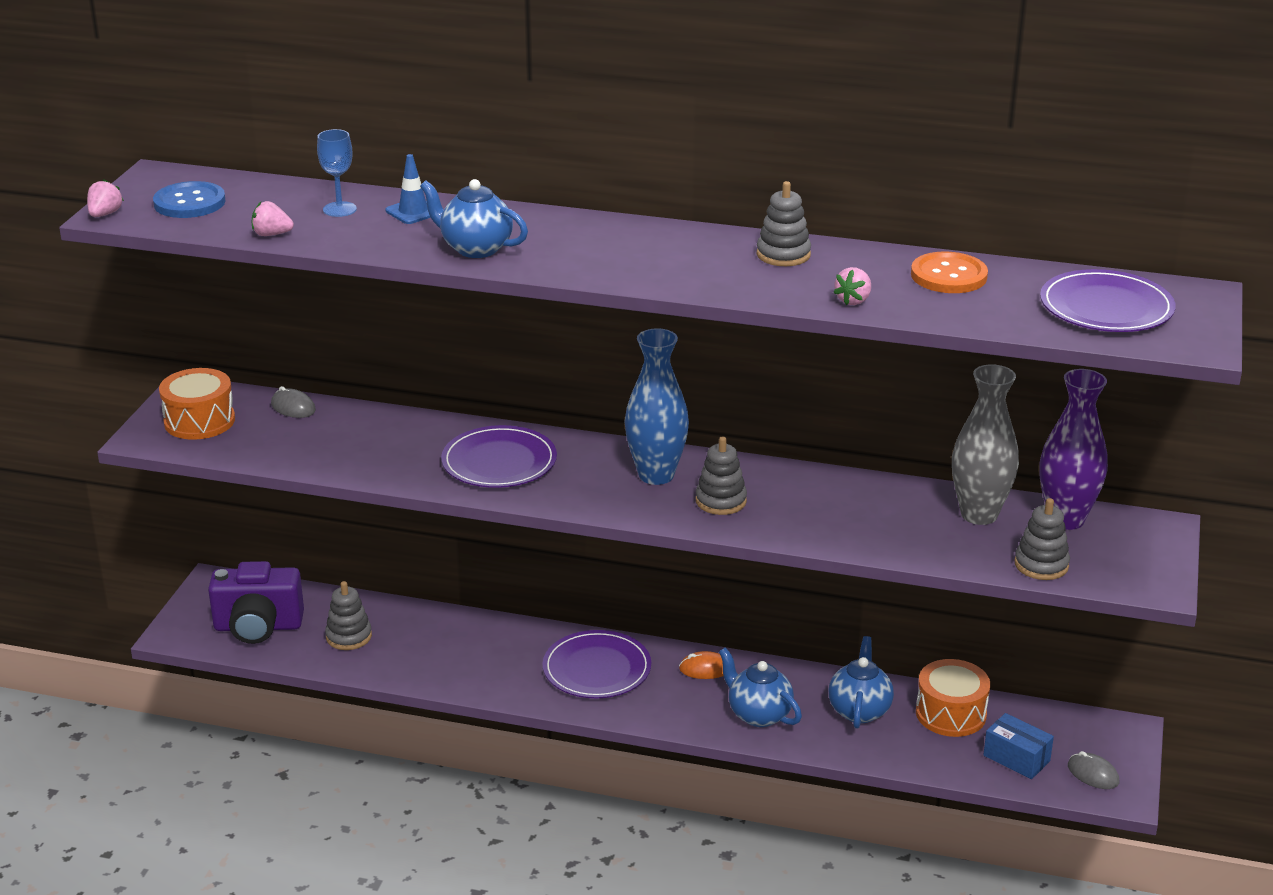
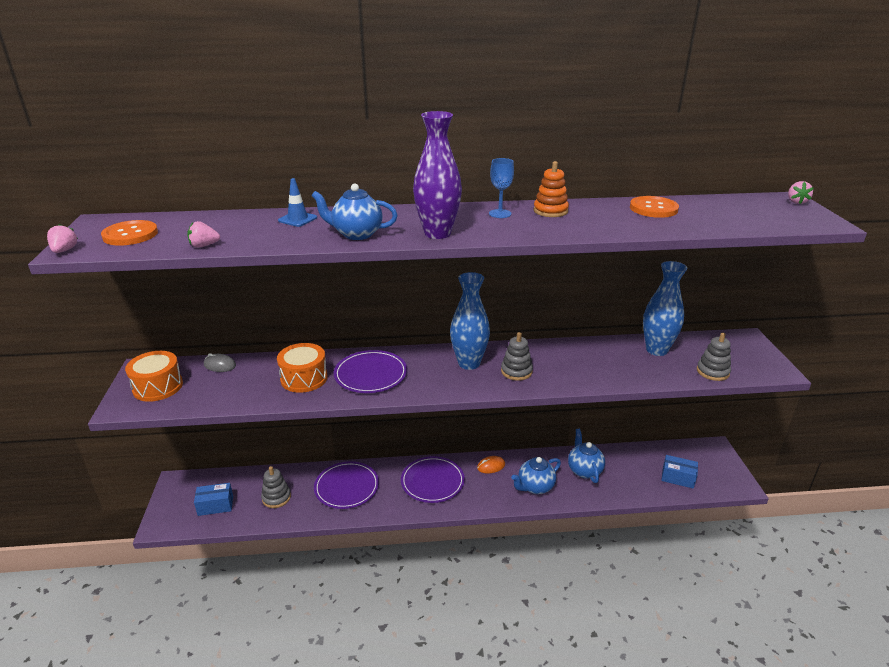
camera: 20 degrees left, 0 degrees up
(189, 203) = (130, 235): blue button -> orange button
(258, 627) = (215, 505): purple camera -> blue box
(339, 209) = (245, 224): blue goblet -> blue goblet (500, 214)
(758, 714) = (535, 487): blue teapot -> blue teapot turned 60 degrees counterclockwise
(783, 255) = (550, 211): grey stacking toy -> orange stacking toy
(853, 300) = (619, 229): pink strawberry -> pink strawberry (796, 202)
(951, 713) = (629, 460): orange drum -> orange drum (304, 378)
(979, 514) = (656, 350): grey vase -> blue vase
(1066, 519) = (700, 343): purple vase -> purple vase (437, 233)
(1093, 774) = (719, 477): grey mouse -> none
(1106, 307) = (754, 212): purple plate -> purple plate (347, 487)

